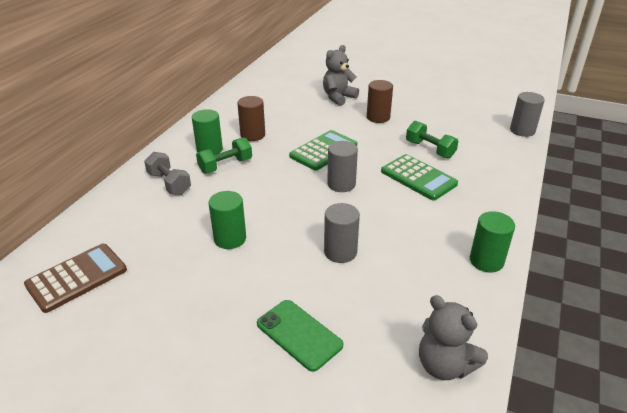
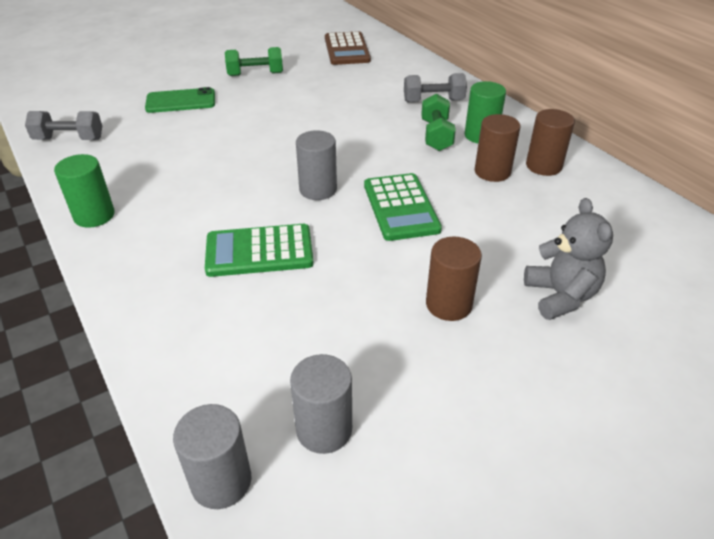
camera: 125 degrees right, 5 degrees up
(229, 122) = (543, 166): none -> brown cylinder
(230, 239) = (314, 106): green cylinder -> none
(340, 252) = (225, 146): grey cylinder -> grey cylinder (324, 429)
(430, 149) = (304, 303): green dumbbell -> green dumbbell (255, 74)
(444, 365) = (69, 139): grey teddy bear -> grey dumbbell

